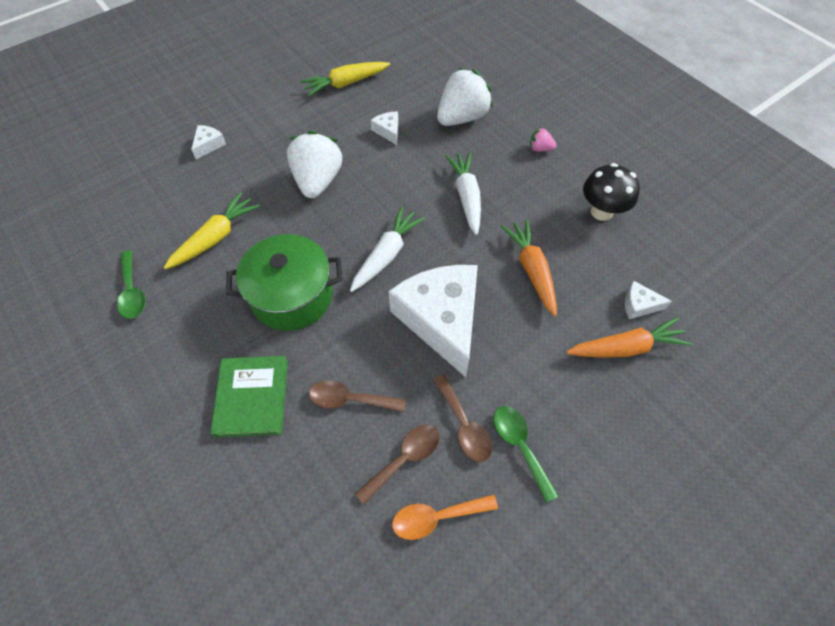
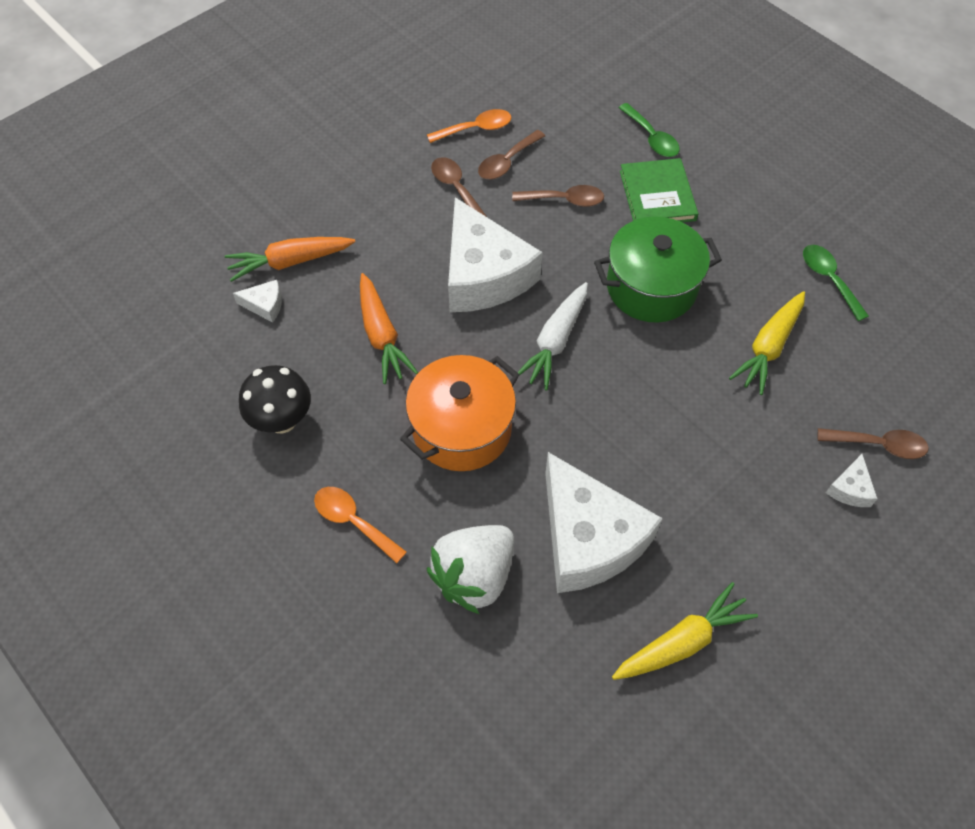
camera: 175 degrees right, 0 degrees up
(173, 167) = (879, 445): none -> brown spoon
(318, 181) = (669, 438): white strawberry -> none
(388, 131) = (588, 538): white cheese -> white cheese, size x2.49
(466, 197) = (462, 429): white carrot -> orange pot
(520, 446) = (405, 177): green spoon -> green spoon (651, 138)
(540, 149) = (353, 521): pink strawberry -> orange spoon

